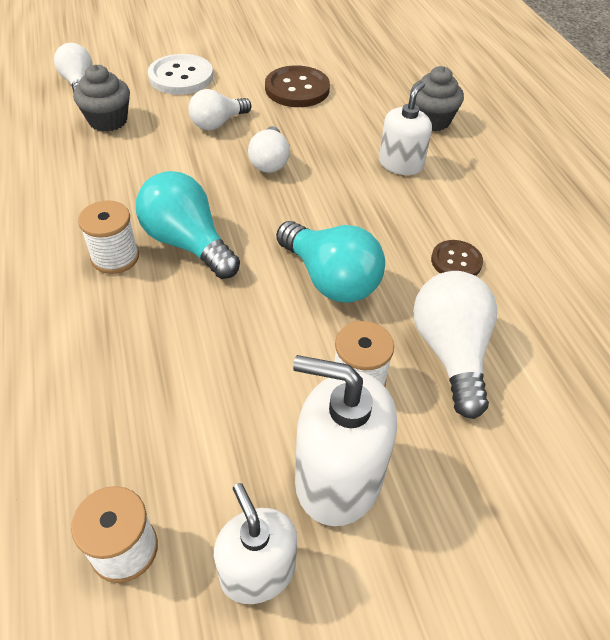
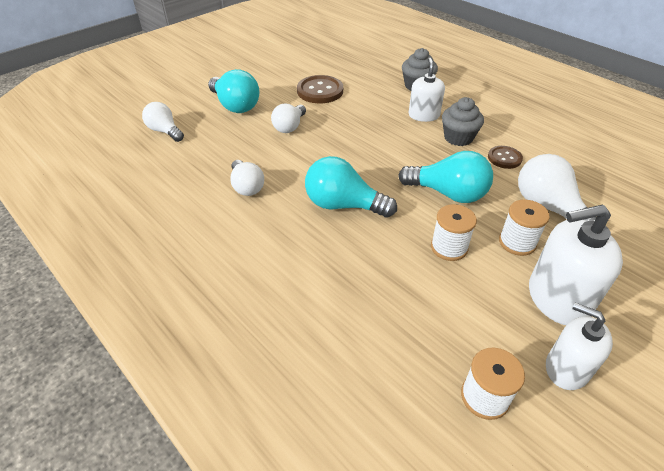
camera: 25 degrees left, 5 degrees down
(108, 121) = (211, 149): grey cupcake -> grey cupcake (458, 138)
(115, 257) = (305, 231): white spool -> white spool (449, 247)
(181, 77) = (235, 105): white button -> turquoise light bulb
(270, 162) = (346, 139): white light bulb -> white light bulb (247, 187)

